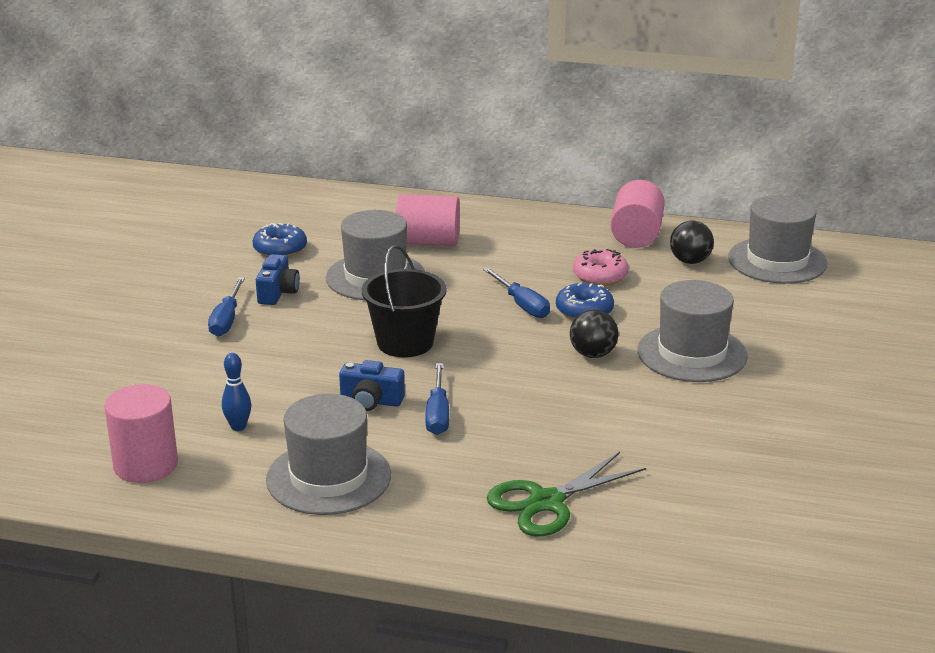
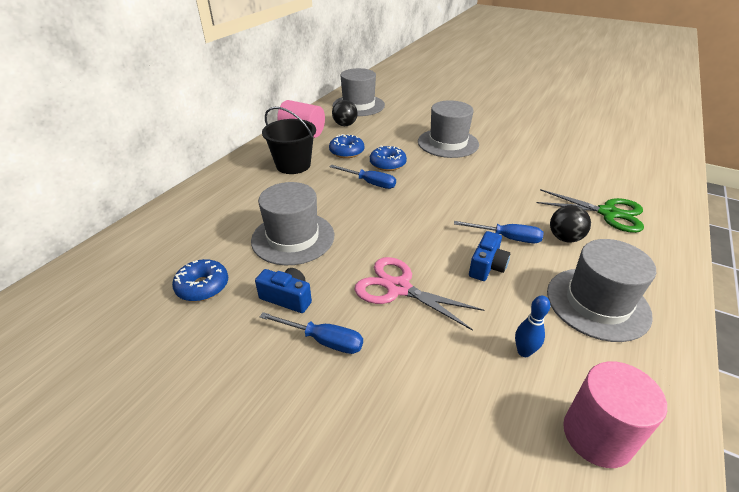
camera: 75 degrees left, 10 degrees up
(312, 349) = (398, 288): none -> pink scissors
(405, 343) = (404, 238): black bucket -> black bucket (293, 165)
(428, 242) = (253, 205): pink cylinder -> none
(522, 305) = (370, 183): blue screwdriver -> blue screwdriver turned 45 degrees clockwise
(546, 502) = (608, 213): green scissors -> green scissors turned 45 degrees counterclockwise
(593, 354) = (441, 170): black ball -> black ball (564, 238)
(600, 276) = (346, 152): pink donut -> blue donut

